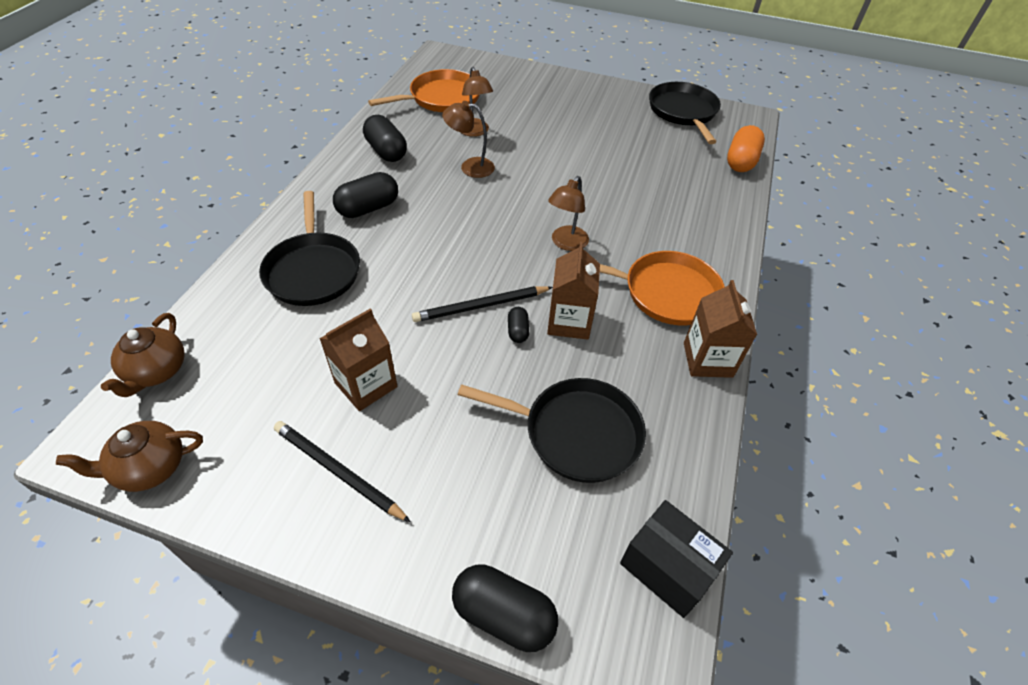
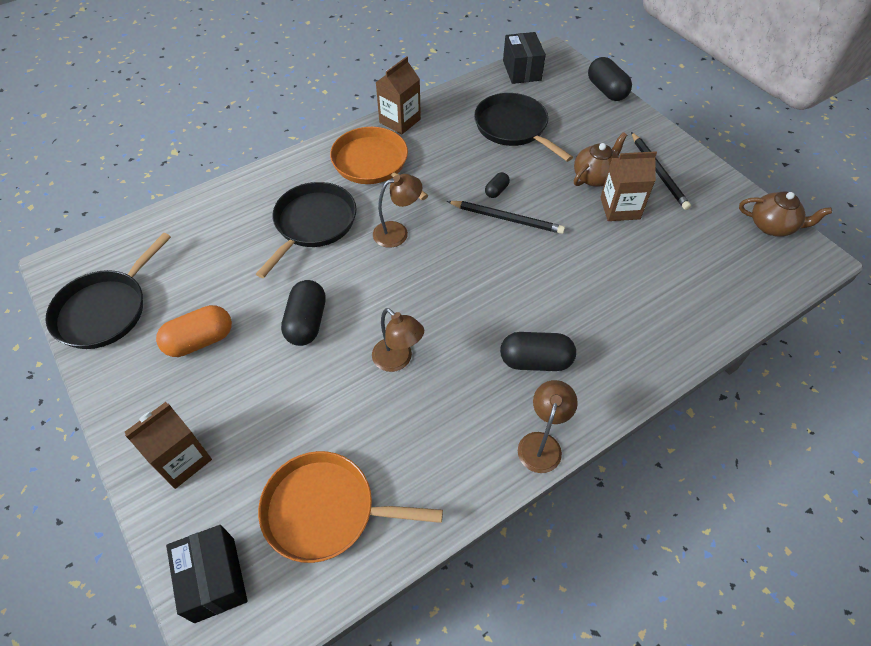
camera: 140 degrees left, 5 degrees up
(156, 372) = (766, 288): brown teapot -> brown teapot (595, 177)
(313, 271) = (619, 315): black pan -> black pan (313, 223)
(386, 151) = (466, 439): black capsule -> black capsule (306, 322)
(469, 64) = (214, 579): none -> black box
(475, 132) = (345, 413): brown lamp -> brown lamp (541, 443)
(569, 321) = (457, 179): brown carton -> brown carton (182, 459)
(741, 161) = (157, 225): orange capsule -> orange capsule (200, 340)

